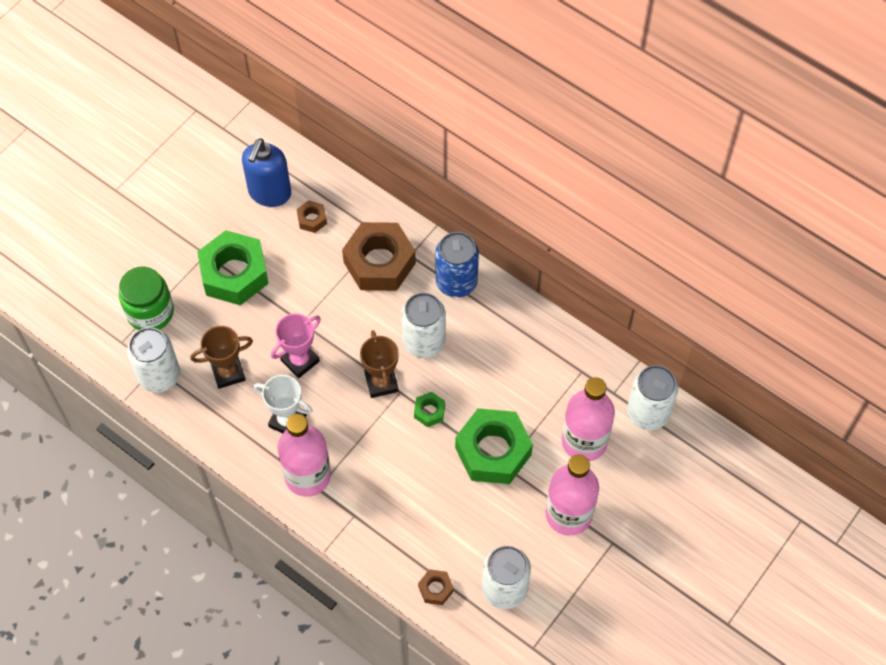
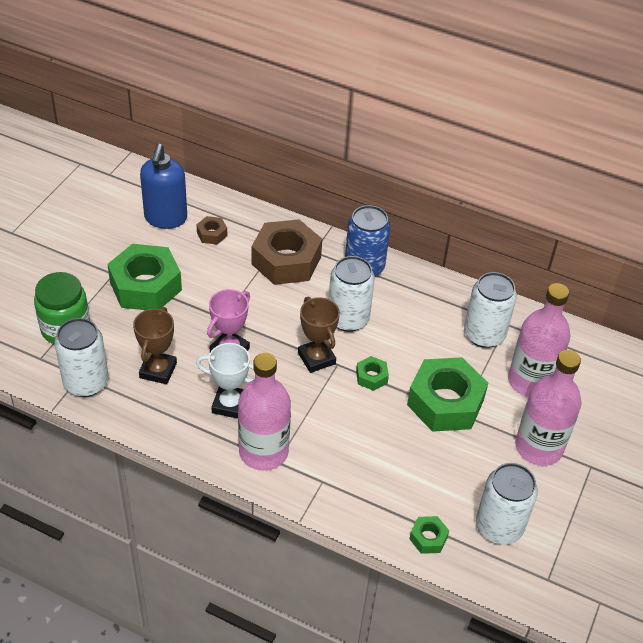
camera: 15 degrees left, 15 degrees down
(228, 372) = (158, 370): brown trophy -> brown trophy turned 45 degrees counterclockwise
(435, 589) = (428, 538): brown nut -> green nut
(648, 413) = (581, 349): white can -> white can (484, 335)

